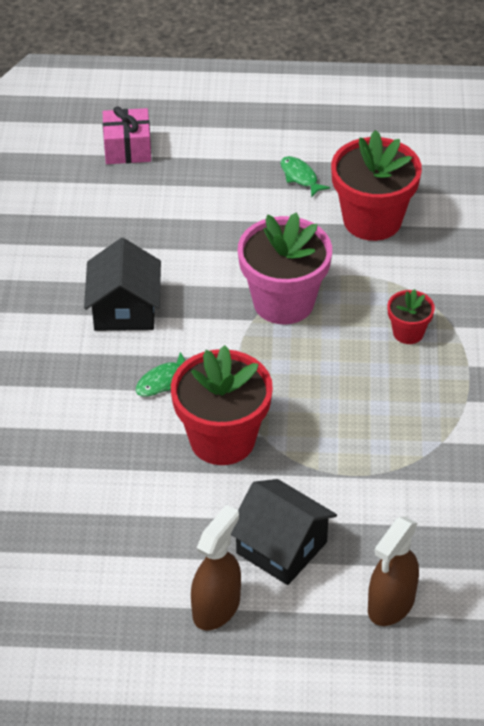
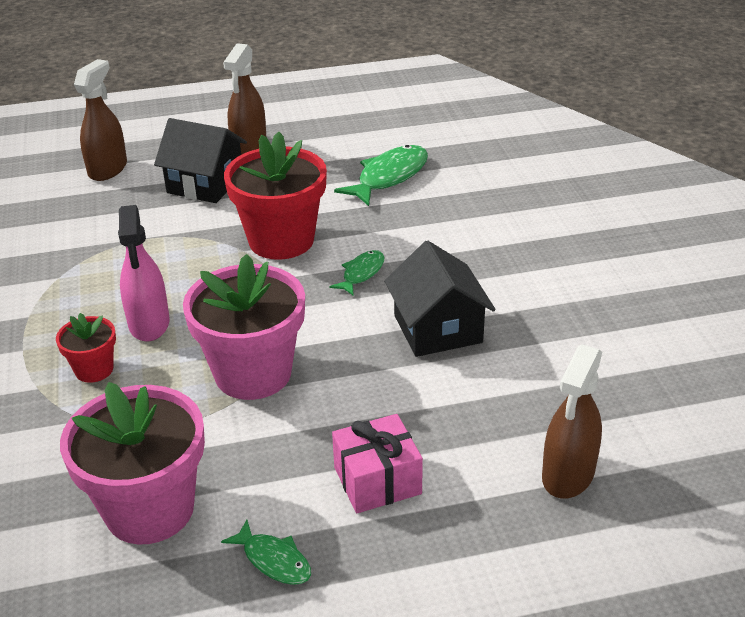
camera: 165 degrees right, 10 degrees down
(78, 508) = (389, 177): none -> green fish
(98, 186) = (568, 475): none -> brown spray bottle
(127, 149) = (566, 549): pink gift -> pink gift (377, 480)
(360, 367) = (149, 324): none -> pink spray bottle
(372, 220) = (149, 509): red flower pot -> pink flower pot

